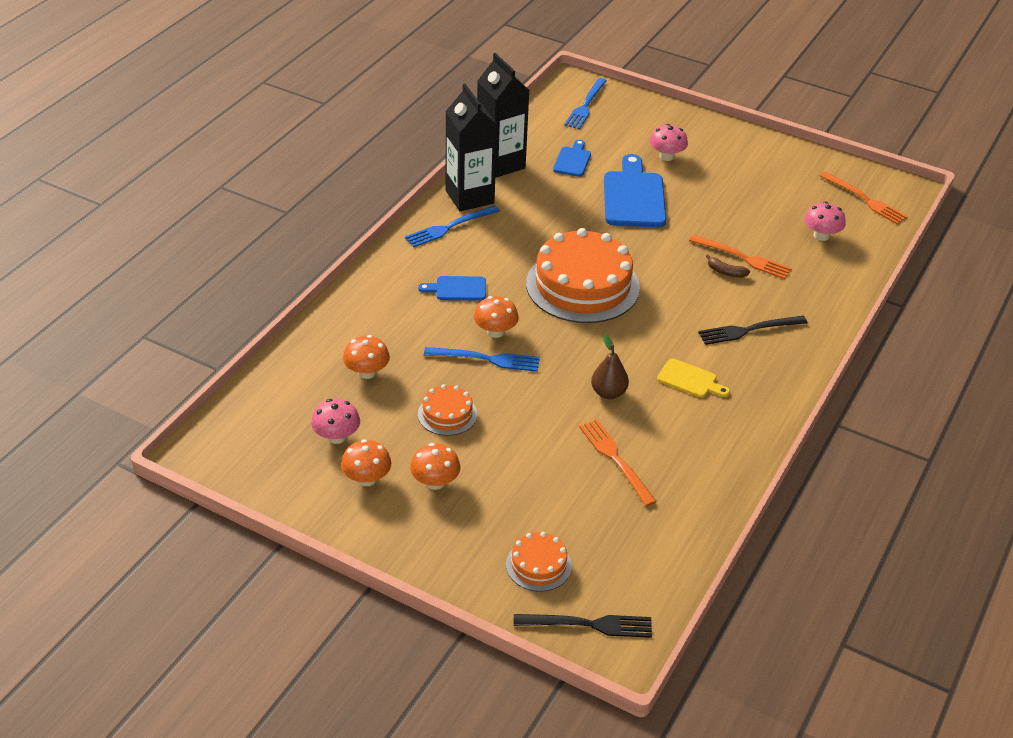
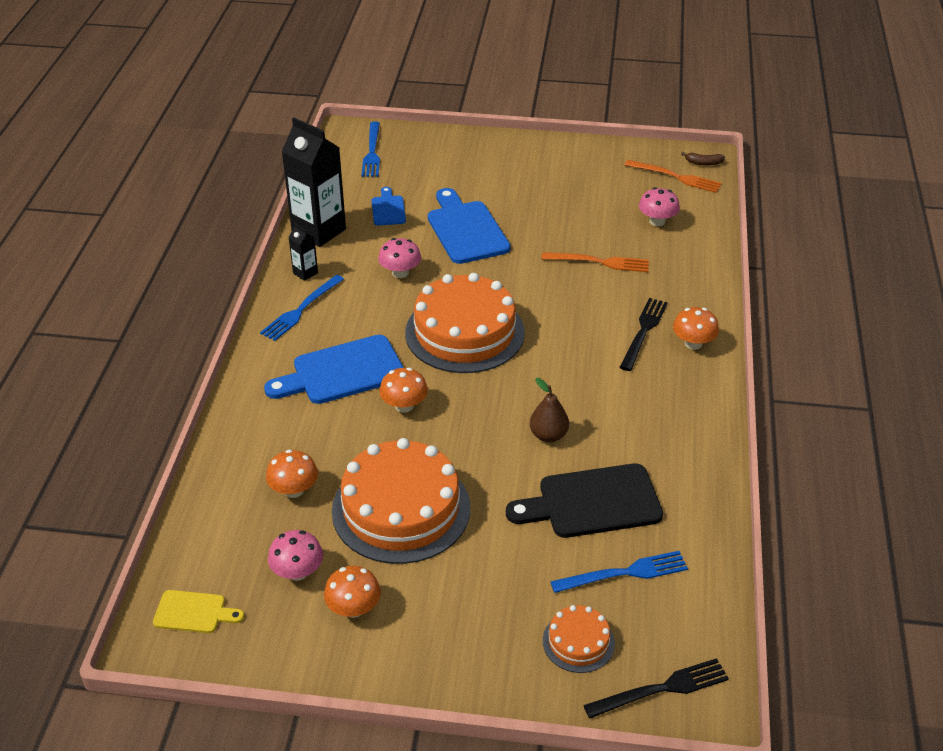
camera: 20 degrees left, 0 degrees up
(435, 482) = (427, 587): orange mushroom -> orange mushroom (693, 343)
(447, 414) = (401, 509): orange cake -> orange cake, size x2.12
(457, 289) = (342, 372): blue cutting board -> blue cutting board, size x1.88
(469, 197) = (305, 273): black carton -> black carton, size x0.45
(486, 359) = (410, 437): blue fork -> blue fork (624, 573)
(615, 459) = (592, 502): orange fork -> black cutting board
(666, 156) = (475, 182): pink mushroom -> pink mushroom (400, 273)
(690, 380) = (617, 398): yellow cutting board -> yellow cutting board (194, 612)
(725, 272) = (591, 280): brown banana -> brown banana (703, 163)
(748, 330) = (643, 331): black fork -> black fork turned 150 degrees clockwise

